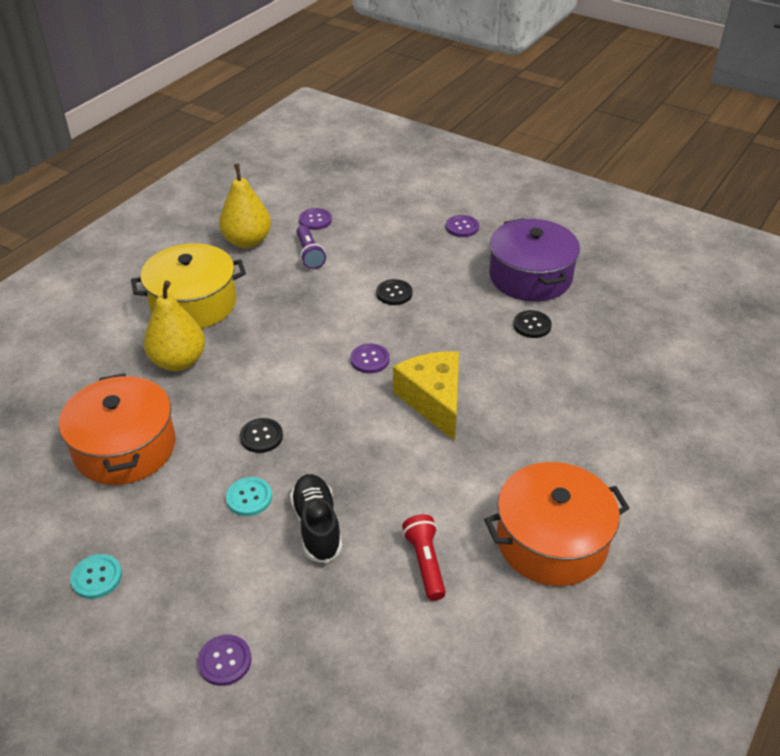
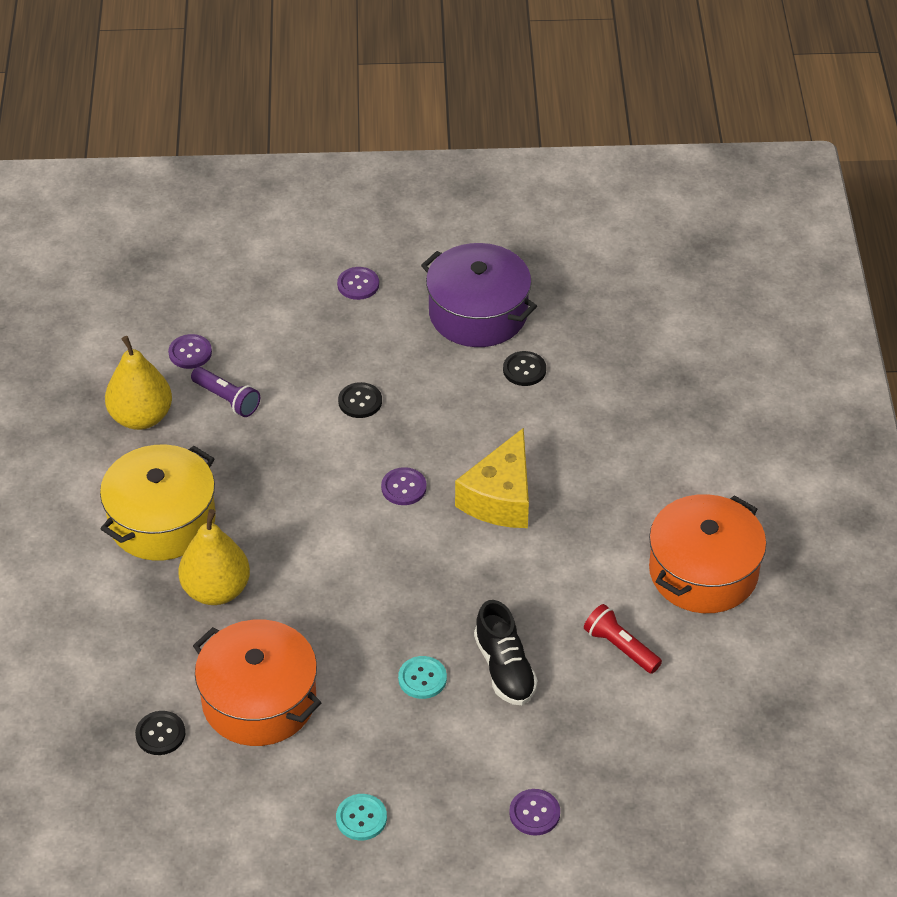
camera: 35 degrees left, 5 degrees up
(261, 436) = (376, 619): black button -> black button (160, 734)
(317, 526) = (505, 669): black shoe -> black shoe turned 150 degrees counterclockwise
(433, 400) = (500, 498): yellow cheese -> yellow cheese turned 105 degrees counterclockwise

